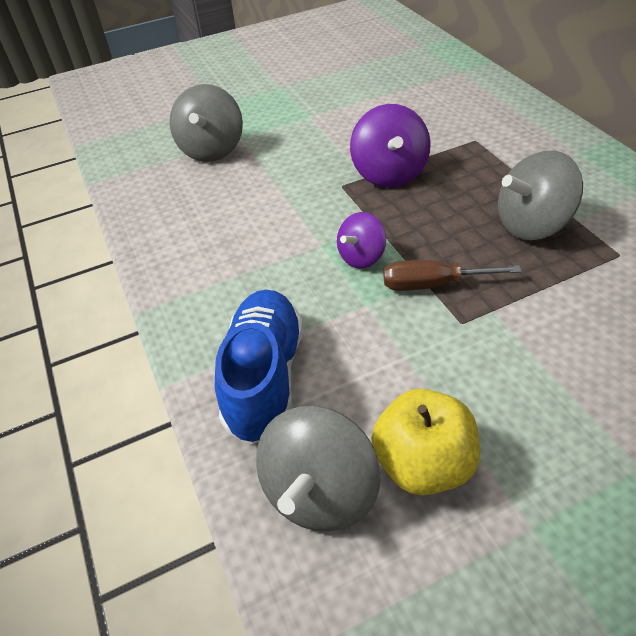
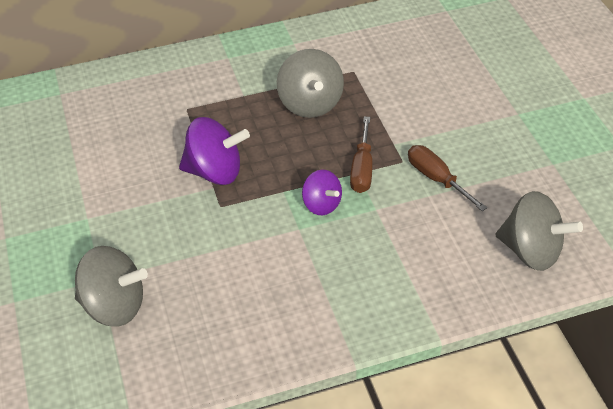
camera: 85 degrees left, 0 degrees up
(265, 377) = (438, 274): blue shoe -> none
(423, 463) = (513, 200): yellow apple -> none
(439, 363) = (436, 179): none -> brown screwdriver

